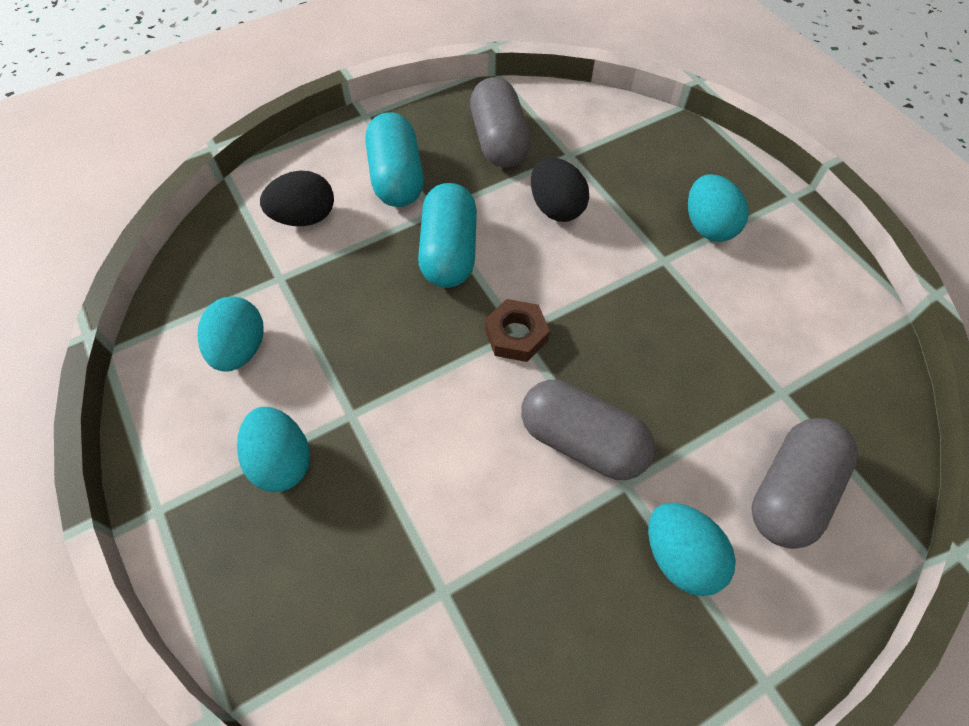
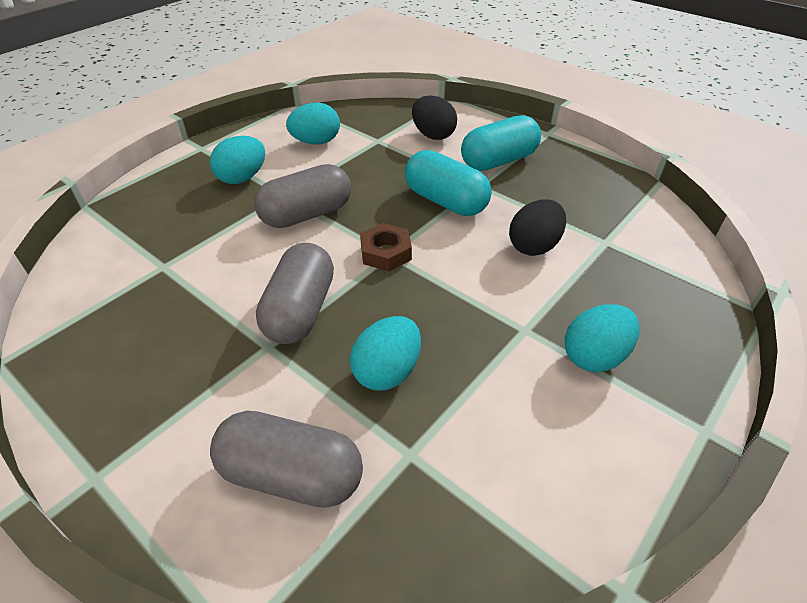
camera: 70 degrees right, 15 degrees down
(449, 252) = (445, 201): turquoise capsule -> turquoise capsule turned 60 degrees clockwise
(499, 141) = (582, 199): grey capsule -> grey capsule (306, 214)
(680, 557) = (207, 394): turquoise egg -> turquoise egg (387, 371)

